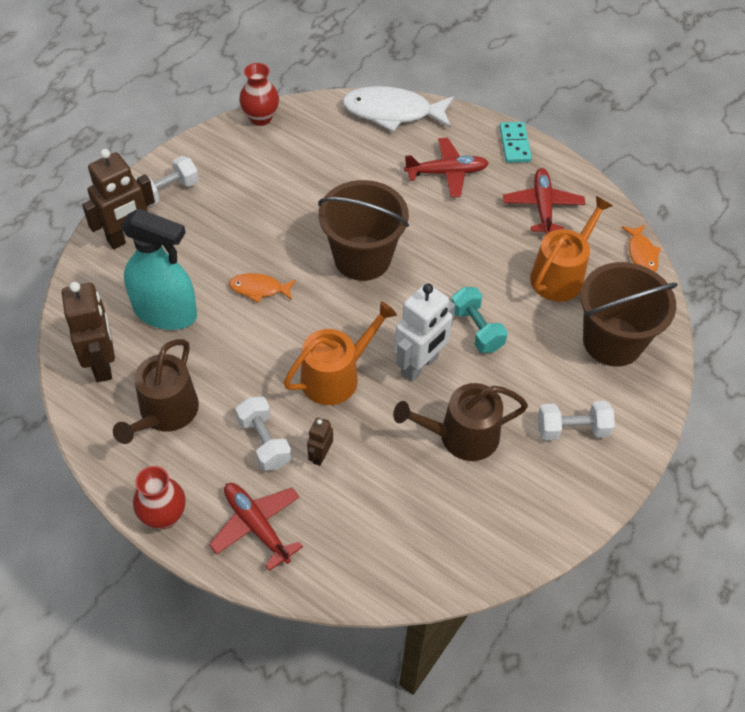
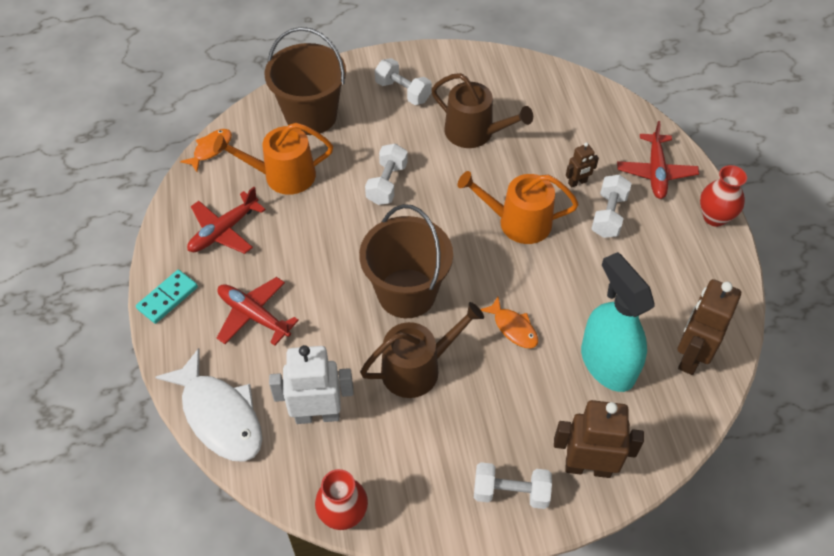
camera: 135 degrees left, 0 degrees up
(165, 413) = (666, 282): brown watering can -> brown watering can (417, 368)
(420, 365) = (453, 189): white robot -> white robot (317, 415)
(476, 329) = (387, 184): turquoise dumbbell -> white dumbbell

